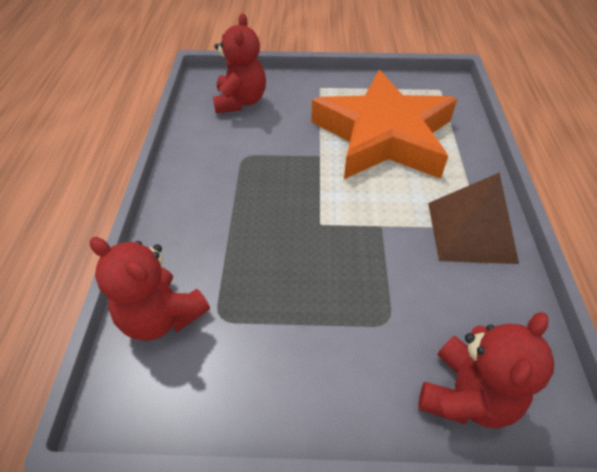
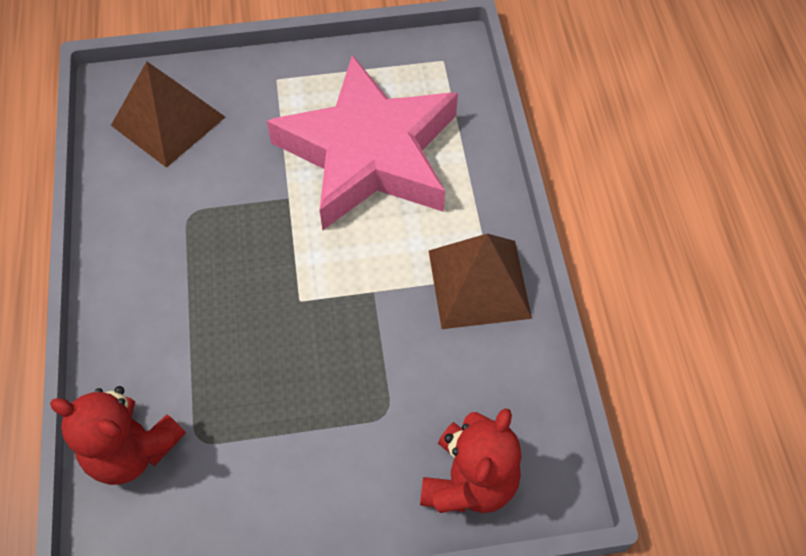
camera: 10 degrees left, 10 degrees up
(240, 102) = (168, 121): red teddy bear -> brown pyramid
(383, 136) = (369, 154): orange star -> pink star

